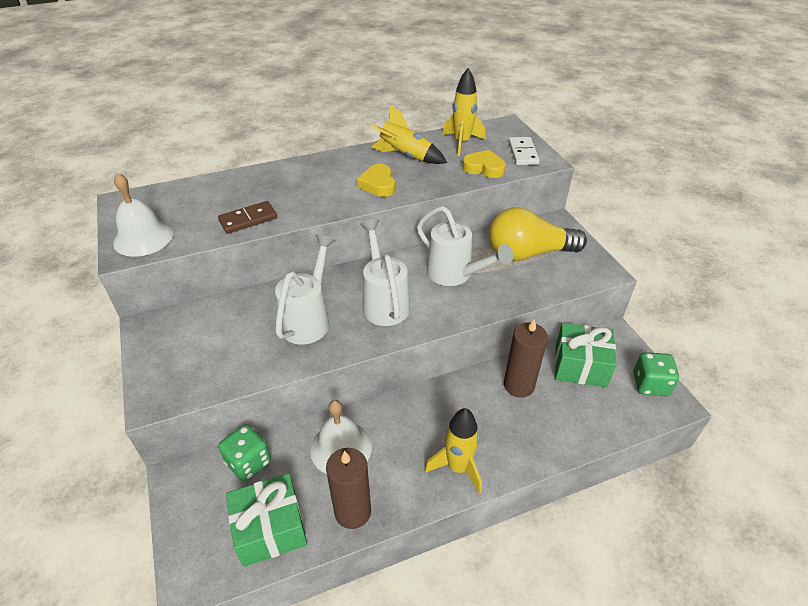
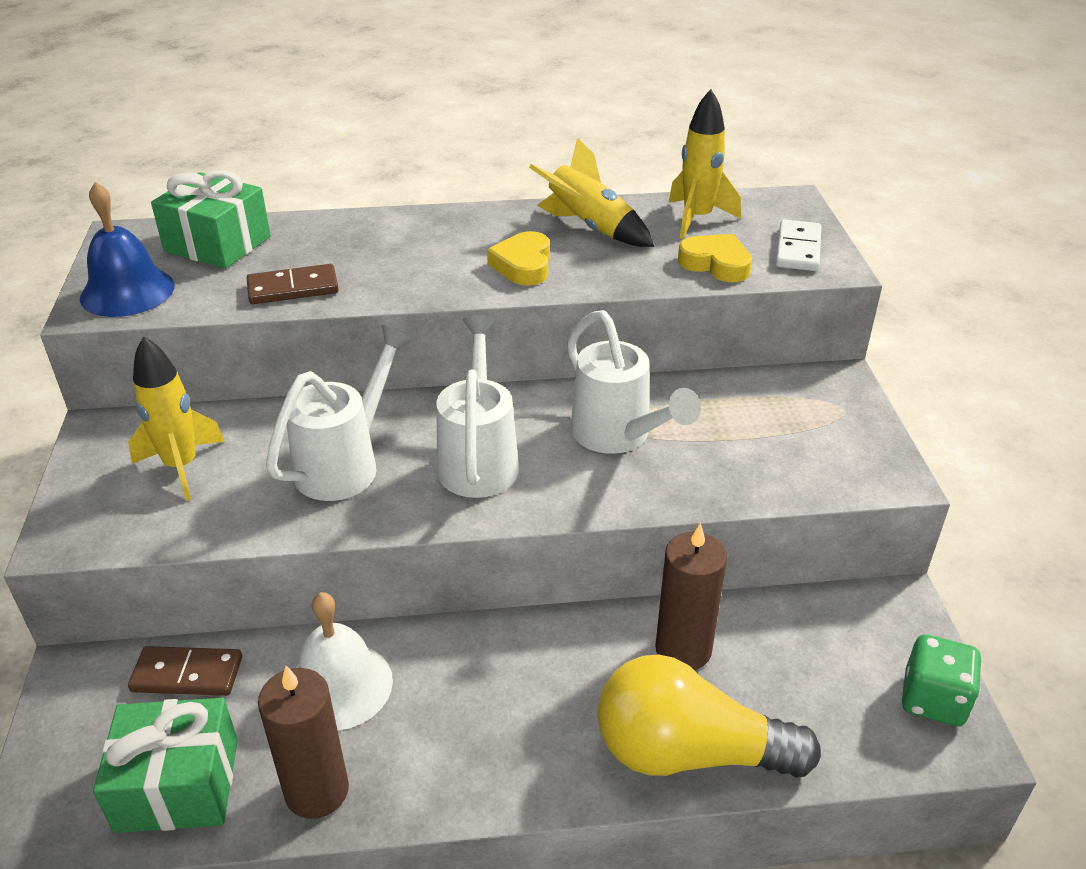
camera: 15 degrees right, 5 degrees down
(143, 238) = (127, 291): white bell -> blue bell
(248, 462) = (187, 674): green dice -> brown domino
(457, 467) = (520, 762): yellow rocket -> yellow rocket (181, 467)
(528, 253) = (763, 423): yellow light bulb -> yellow light bulb (688, 752)
(580, 366) = (810, 639): green gift -> green gift (218, 244)

